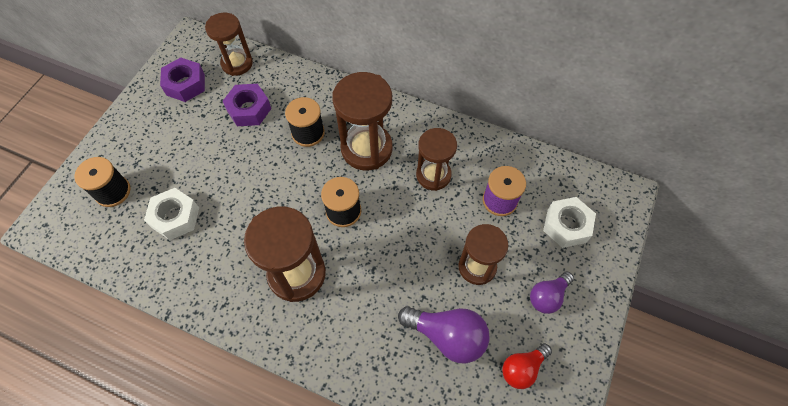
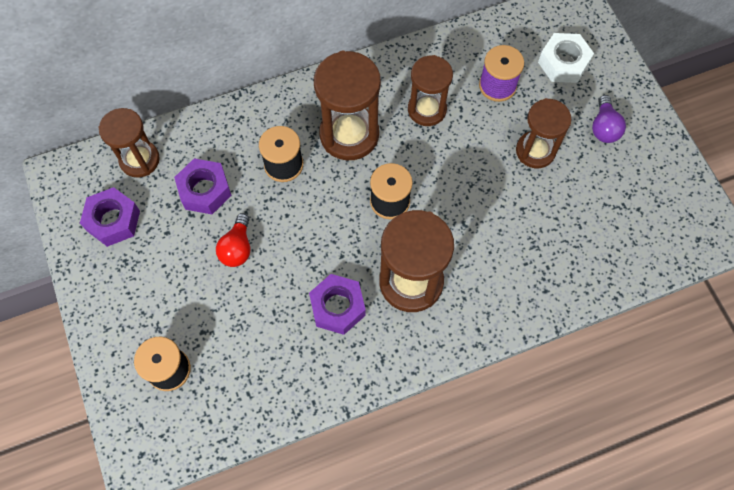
camera: 45 degrees left, 5 degrees up
(175, 217) = (255, 336): white nut -> none
(237, 246) = (337, 307): none -> purple nut
(447, 336) = (569, 220): purple light bulb -> none
(522, 368) = (639, 193): red light bulb -> red light bulb (237, 248)

